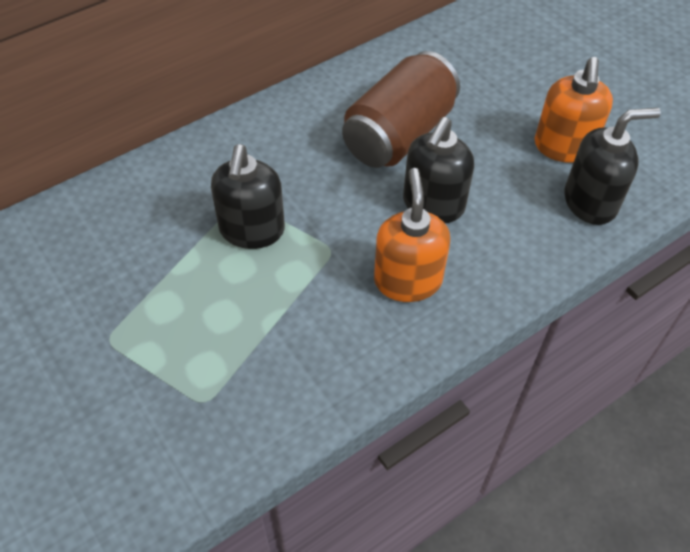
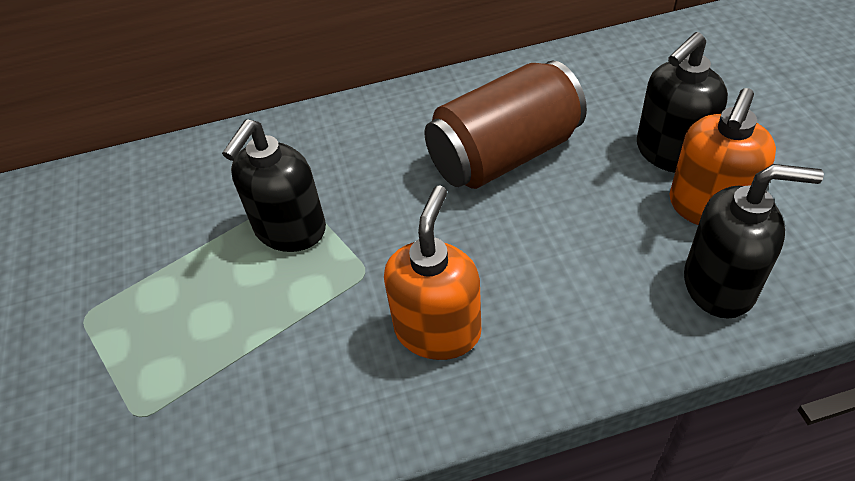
camera: 25 degrees right, 5 degrees down
(433, 205) = (509, 245): black soap dispenser -> black soap dispenser (670, 153)

